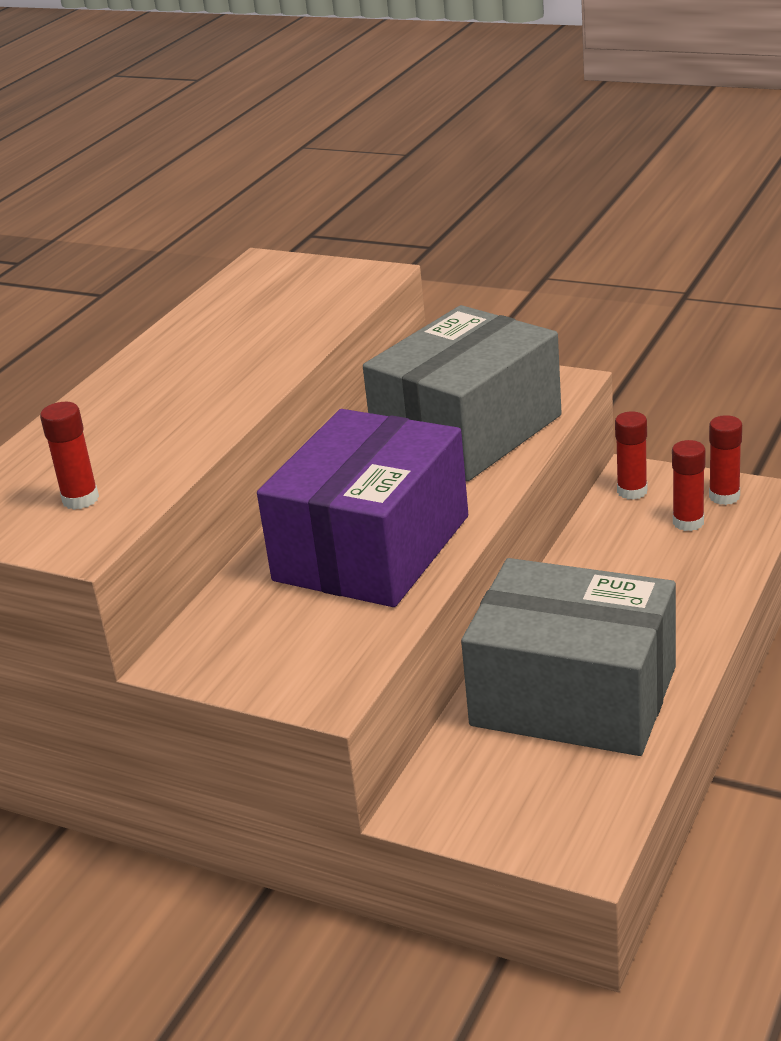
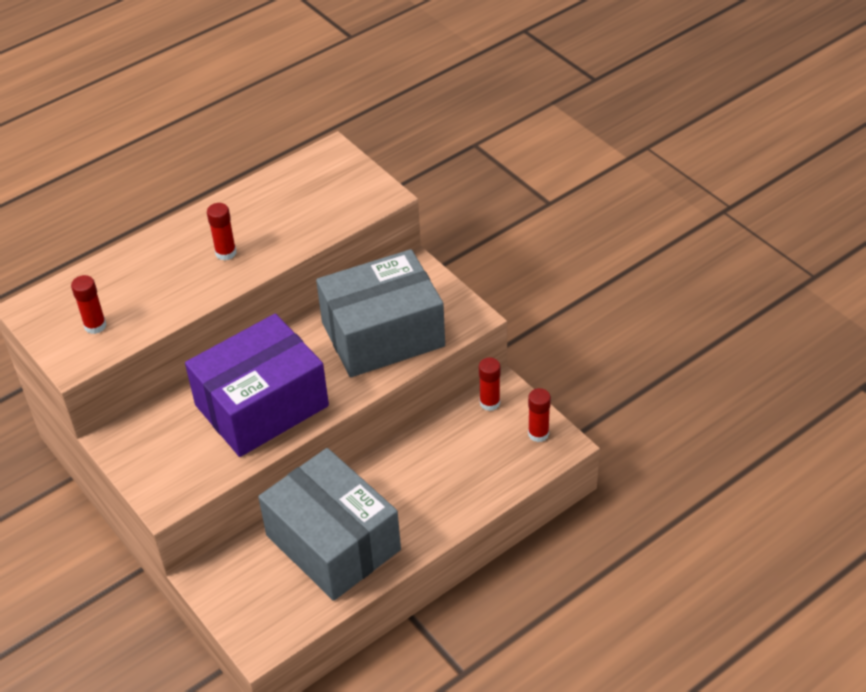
camera: 25 degrees right, 15 degrees up
(688, 522) = (500, 444): red glue stick -> red glue stick (226, 253)

